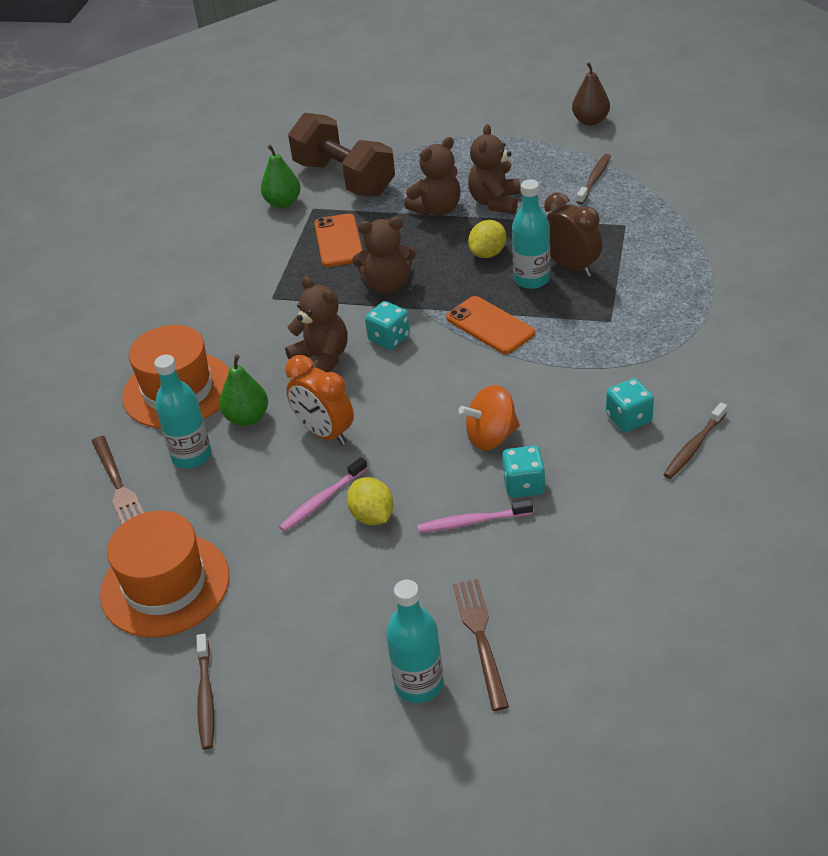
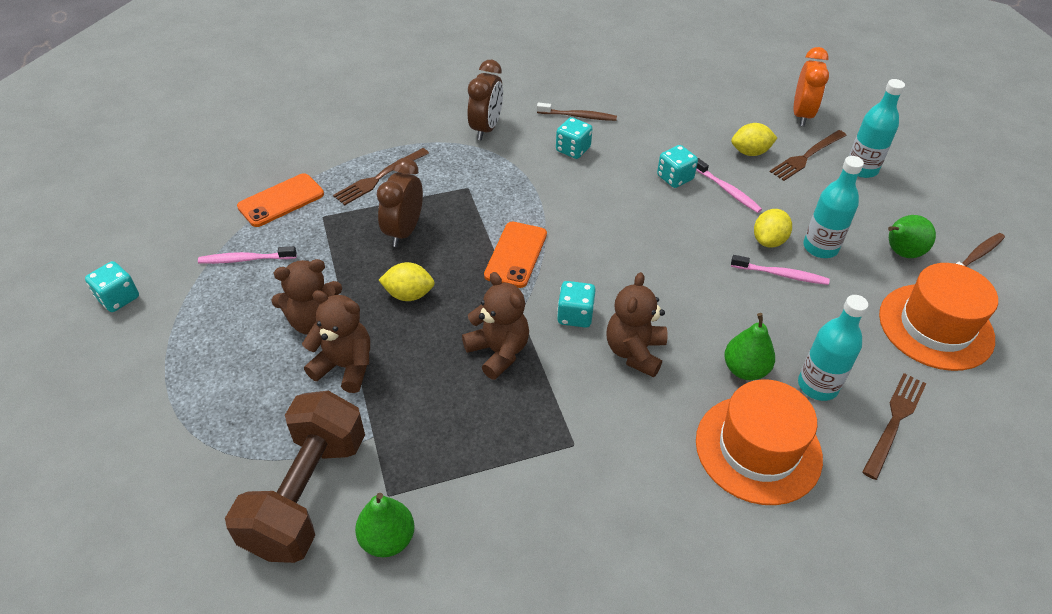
camera: 125 degrees left, 5 degrees up
(268, 625) = (900, 252): none -> green pear
(325, 433) = (717, 306): orange clock -> orange clock (802, 115)
(338, 241) = (443, 432): orange phone -> orange phone (281, 200)
(491, 437) = (643, 209): orange spinning top -> none
(525, 581) = (750, 152): none -> yellow lemon
(531, 279) = (435, 250): turquoise bottle -> turquoise bottle (820, 247)
(590, 121) = (118, 298): brown pear -> turquoise dice
(594, 179) = (245, 259): brown toothbrush -> pink toothbrush
(663, 268) = (379, 178): none -> brown fork
(710, 361) = (486, 128): none -> brown clock

